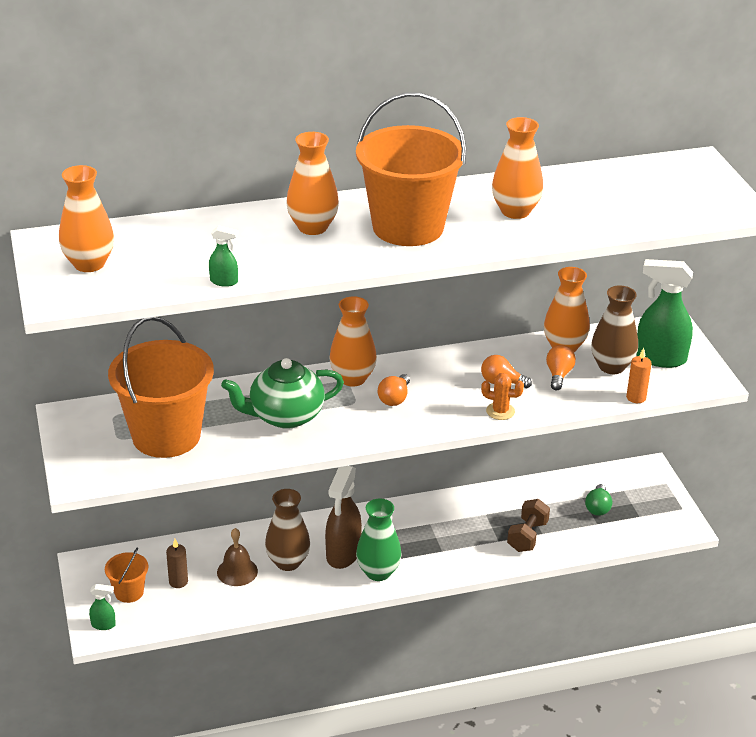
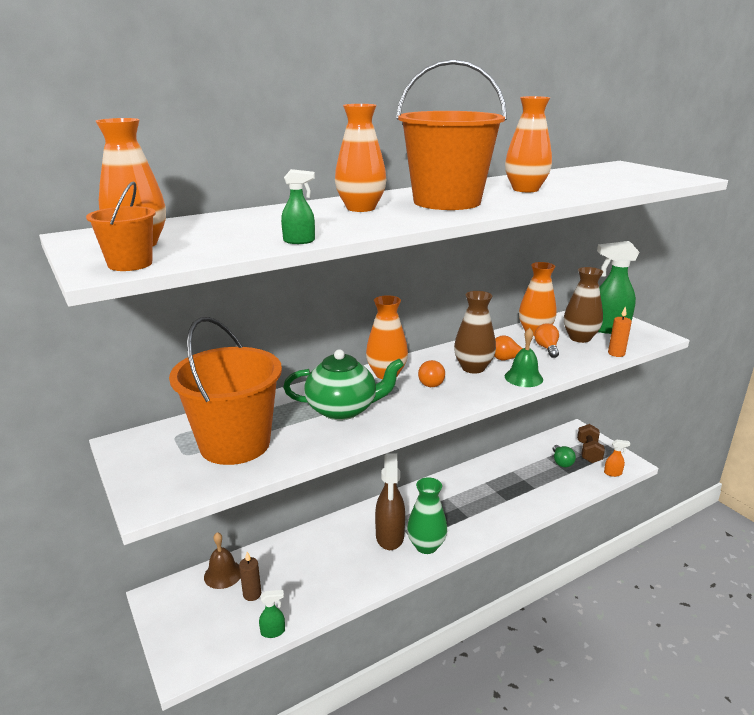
camera: 15 degrees left, 10 degrees down
(103, 625) = (188, 657): green spray bottle -> green spray bottle (273, 632)
(129, 592) = (206, 615): orange bucket -> orange bucket (130, 264)
(237, 571) = (304, 572): brown bell -> brown bell (223, 574)
(285, 416) = (343, 409): green teapot -> green teapot turned 150 degrees counterclockwise
(288, 562) = (346, 554): brown vase -> brown vase (473, 368)
(500, 411) = (523, 378): orange cactus -> green bell
(527, 536) = (525, 492): brown dumbbell -> brown dumbbell (589, 452)
(653, 534) = (613, 473): none -> orange spray bottle

